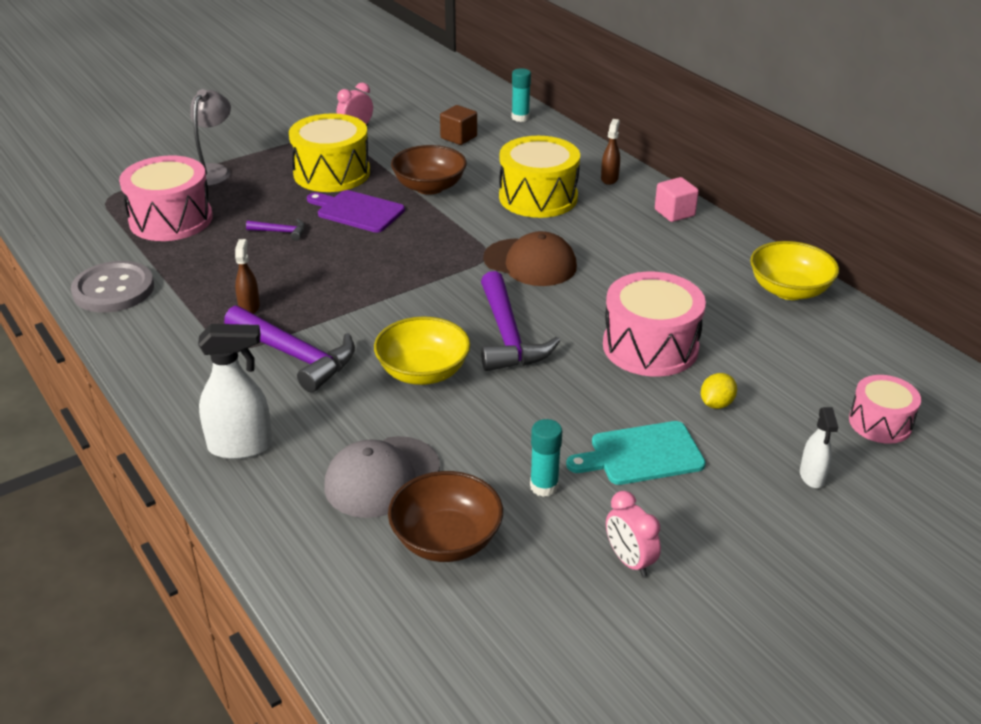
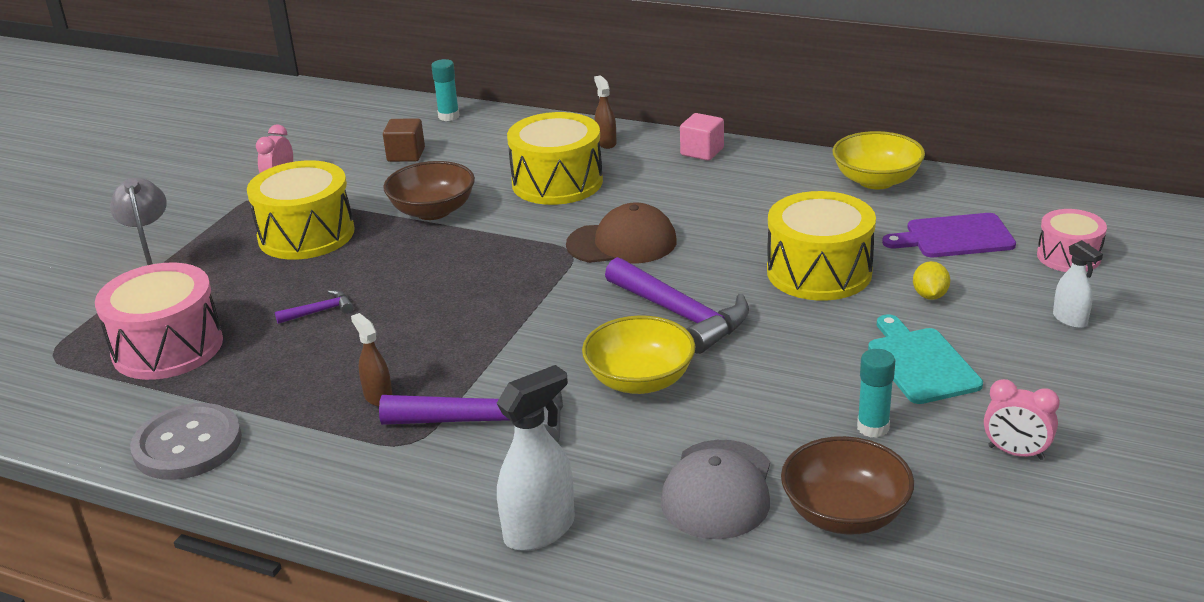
camera: 30 degrees left, 5 degrees down
(357, 211) = (382, 260): purple cutting board -> purple cutting board (955, 237)
(642, 454) = (921, 363): turquoise cutting board -> turquoise cutting board turned 120 degrees clockwise
(650, 346) = (819, 272): pink drum -> yellow drum

